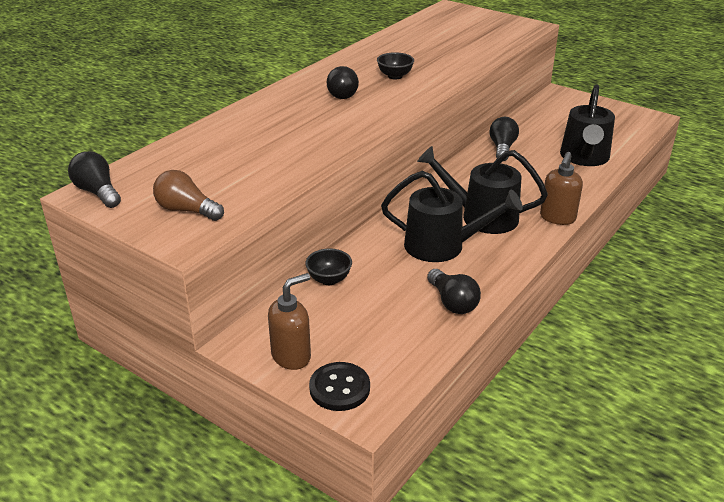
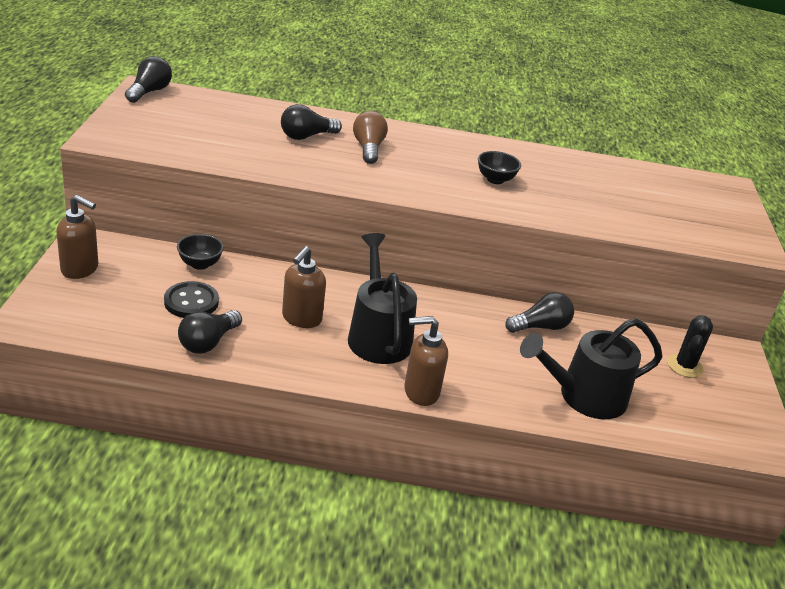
camera: 55 degrees right, 0 degrees up
(187, 210) = (146, 130): brown light bulb -> brown light bulb (368, 148)
(339, 388) = (49, 302): black button -> black button (191, 302)
(343, 93) = (424, 158): black light bulb -> black light bulb (307, 136)
(442, 246) = (301, 319): black watering can -> brown soap dispenser
(566, 114) = (684, 366): none -> black cactus

